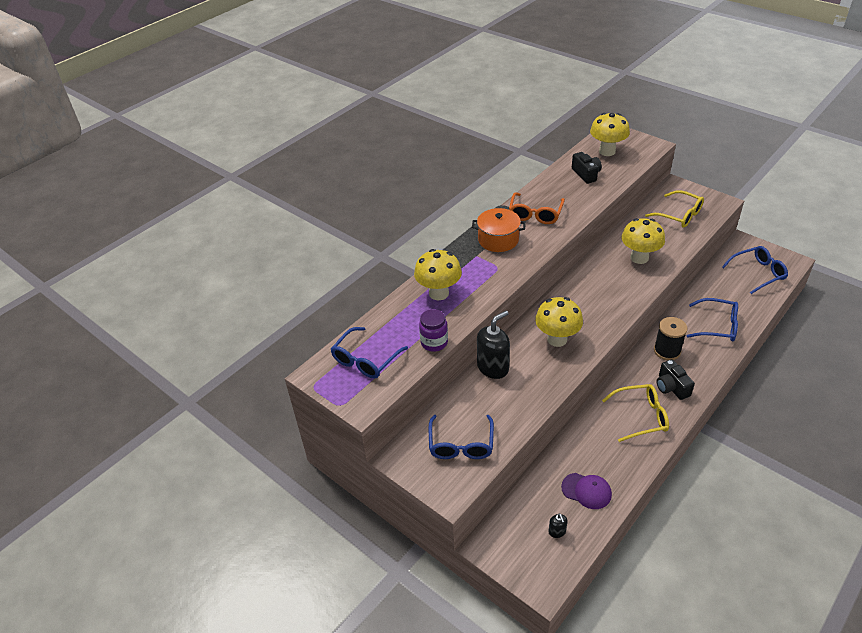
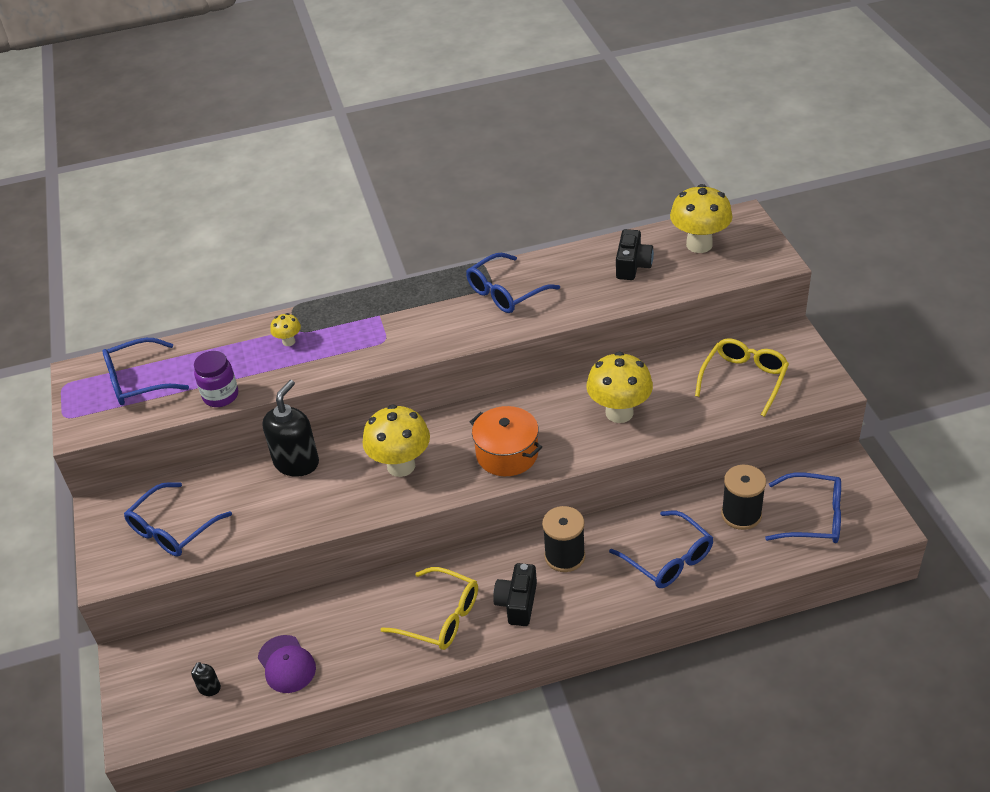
camera: 35 degrees right, 0 degrees up
(439, 293) = (289, 342): yellow mushroom -> yellow mushroom, size x0.47
(493, 367) = (296, 462): black soap dispenser -> black soap dispenser turned 60 degrees counterclockwise
(498, 239) = (425, 306): orange pot -> orange pot (507, 454)
(535, 214) = (505, 292): orange glasses -> blue glasses
(679, 215) = (744, 379): yellow glasses -> yellow glasses turned 135 degrees counterclockwise
(725, 288) = (741, 514): none -> black spool

